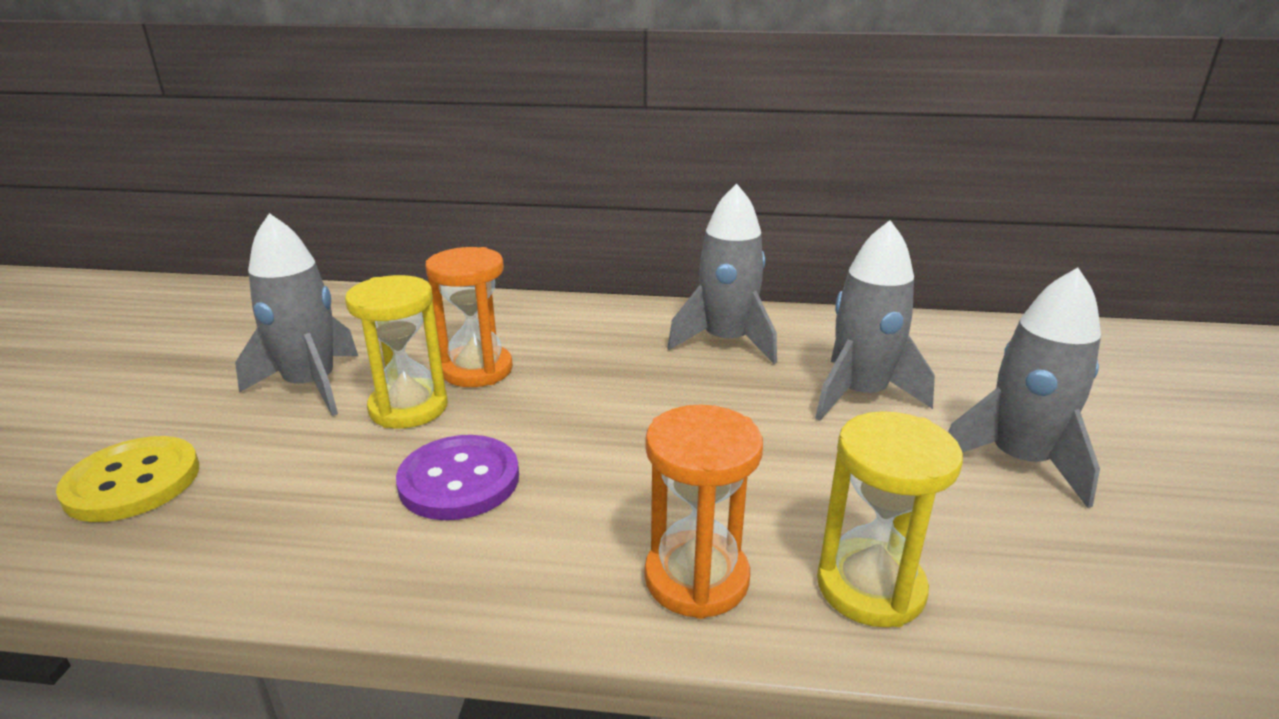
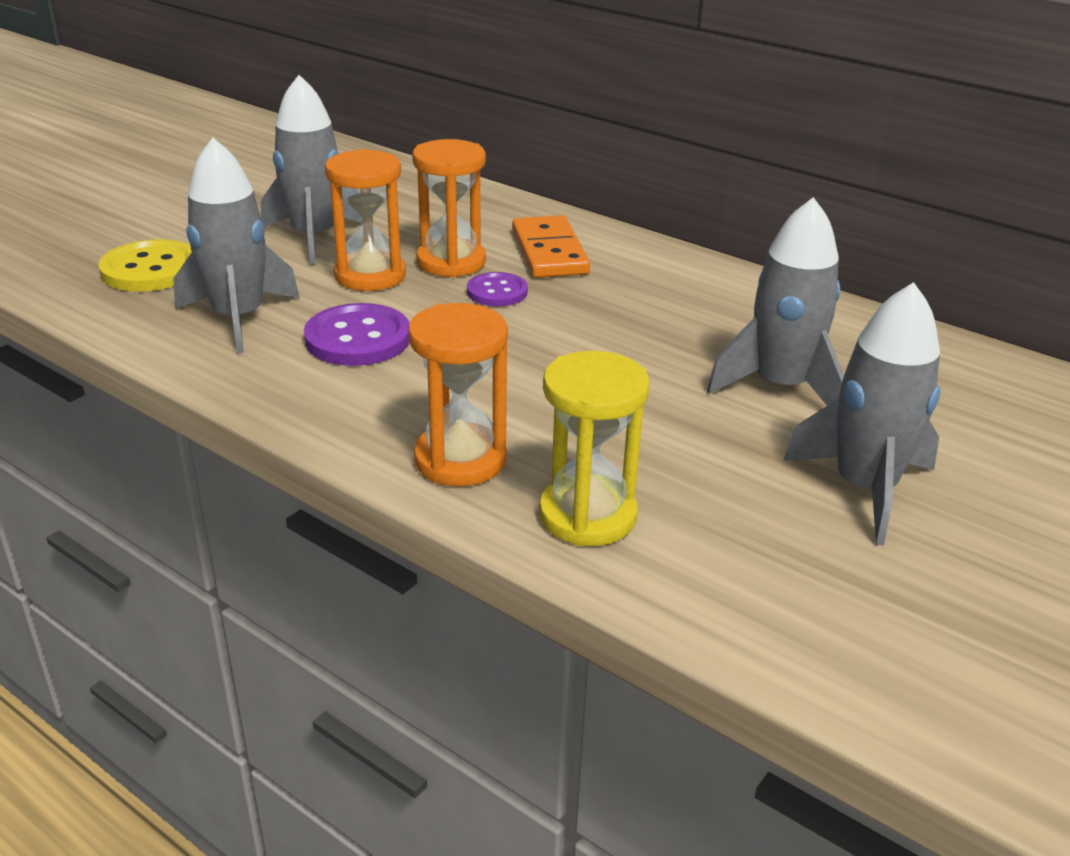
camera: 30 degrees right, 5 degrees up
(408, 408) = (370, 276): yellow hourglass -> orange hourglass
(548, 385) = (497, 292): none -> purple button
(556, 335) = (549, 252): none -> orange domino
(726, 342) = (705, 303): grey rocket -> grey rocket (238, 318)

